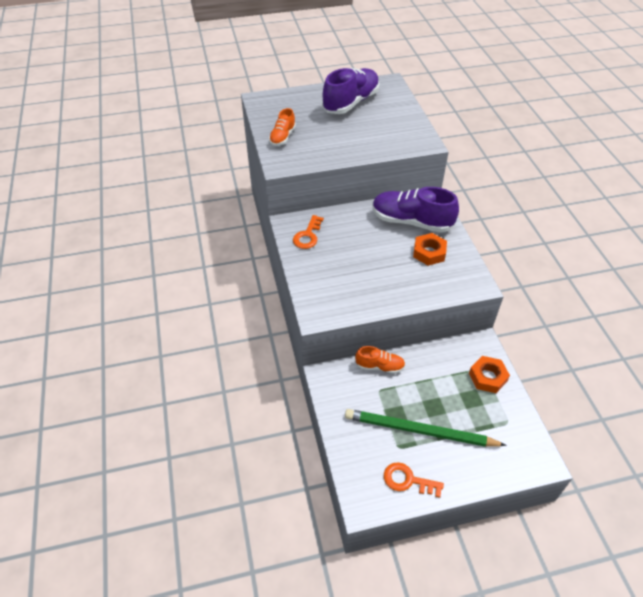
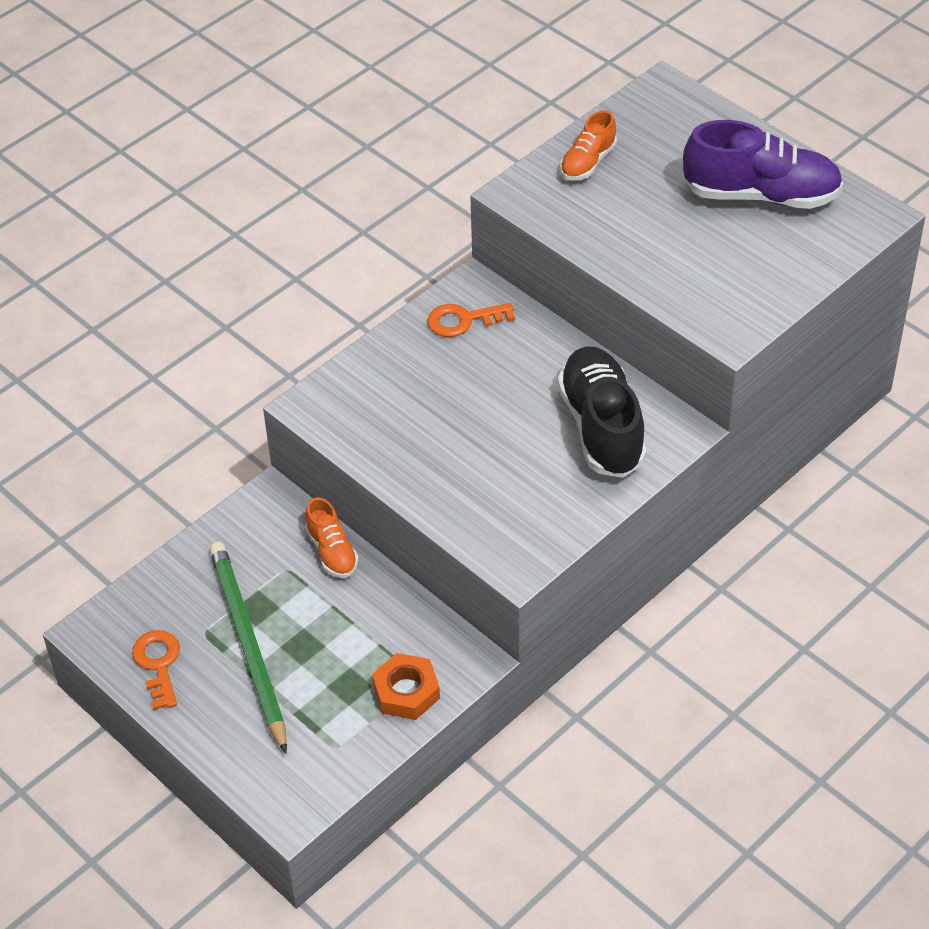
camera: 60 degrees right, 0 degrees up
(282, 137) = (588, 162): orange shoe -> orange shoe turned 45 degrees counterclockwise
(411, 221) = (602, 427): purple shoe -> black shoe
(429, 252) = (544, 478): orange nut -> none

